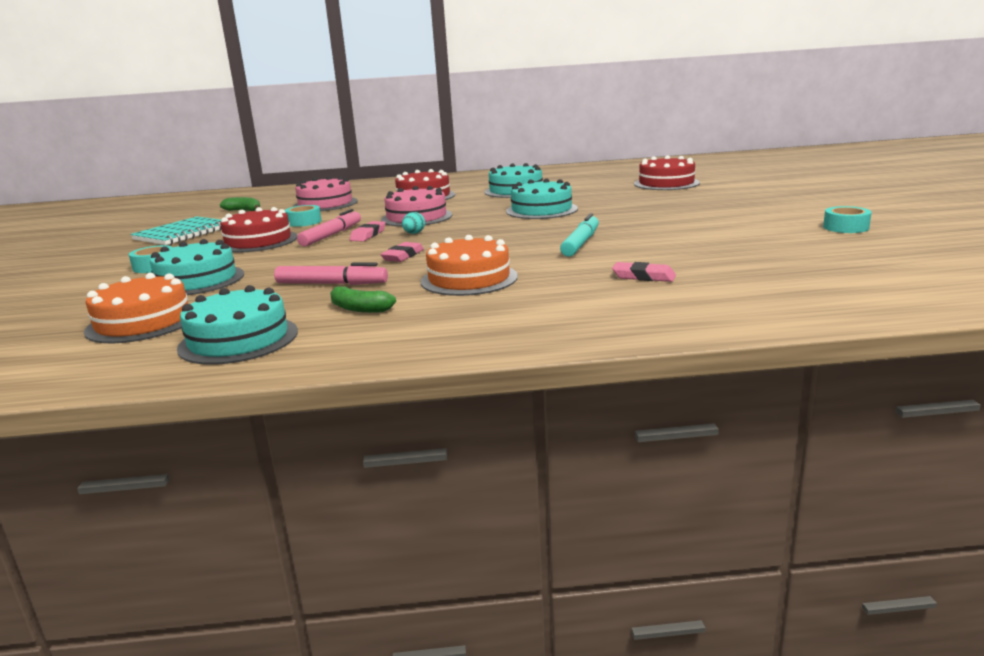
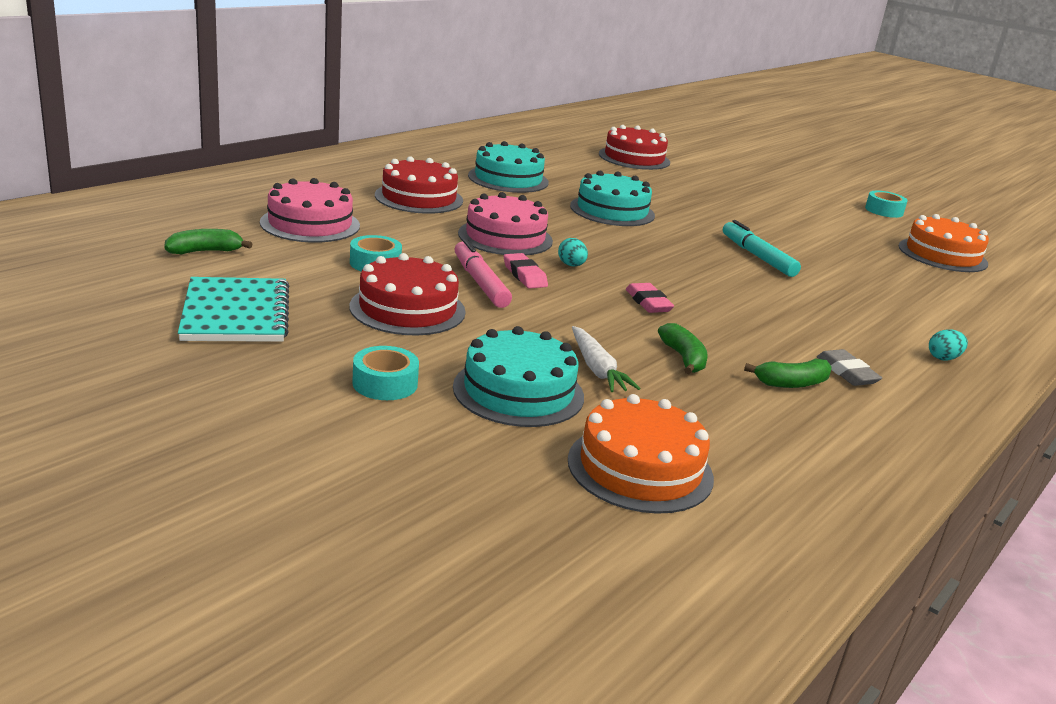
camera: 50 degrees left, 5 degrees up
(238, 339) = (796, 454): turquoise cake -> none
(265, 279) = (597, 369): none -> white carrot
(331, 284) = (683, 358): pink marker -> green banana
(421, 312) = (846, 372): none -> grey eraser
(469, 279) = (782, 322): orange cake -> orange cake (942, 255)
(541, 321) = (943, 358): none -> turquoise egg
(643, 277) = (890, 291): pink eraser -> none

